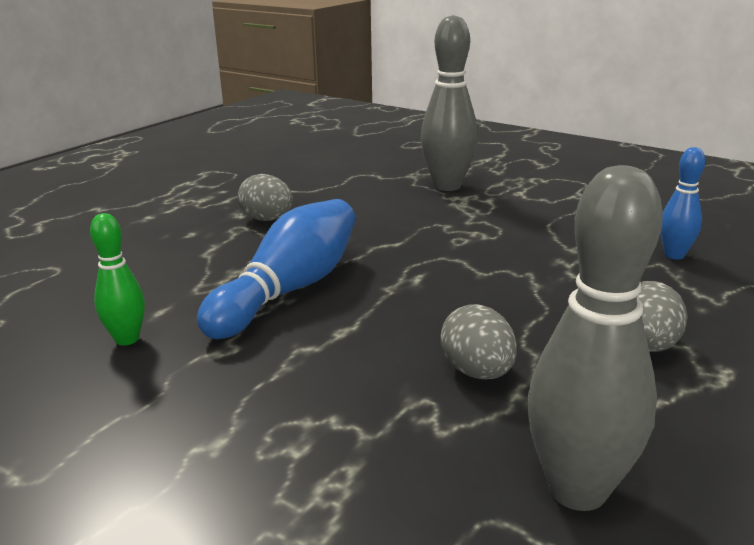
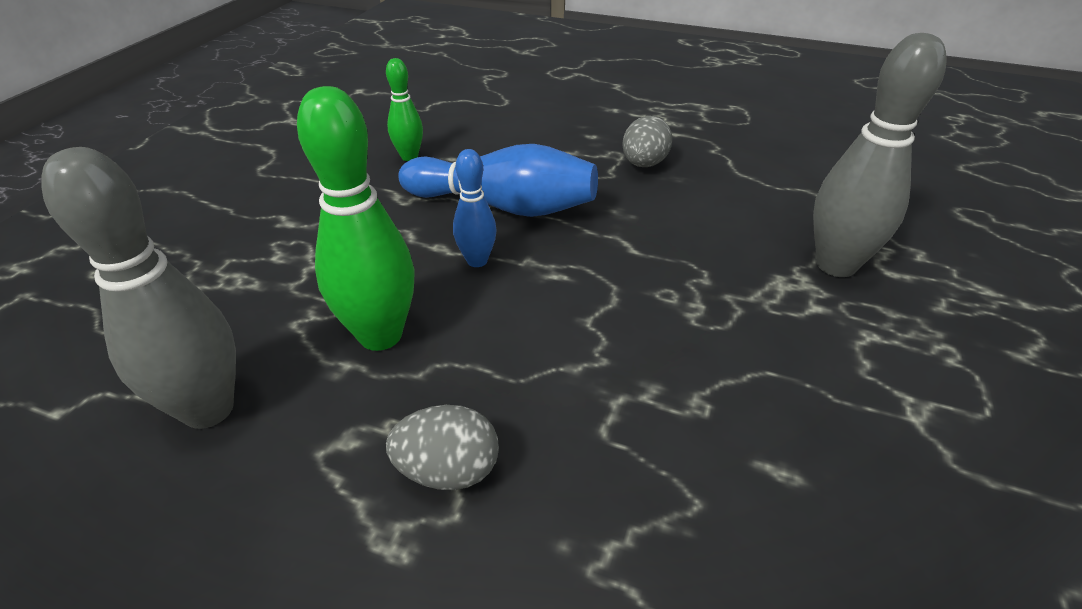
camera: 75 degrees right, 15 degrees up
(477, 372) = (380, 335): grey egg -> green bowling pin
(674, 255) = (736, 525): blue bowling pin -> blue bowling pin (477, 261)

